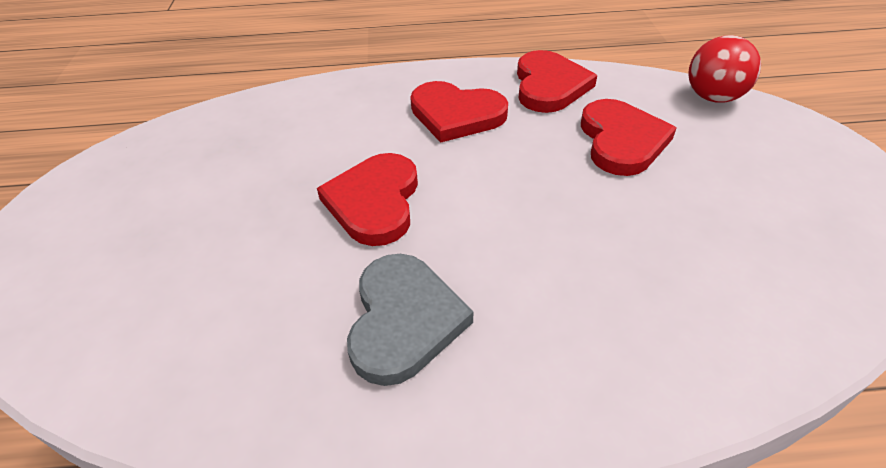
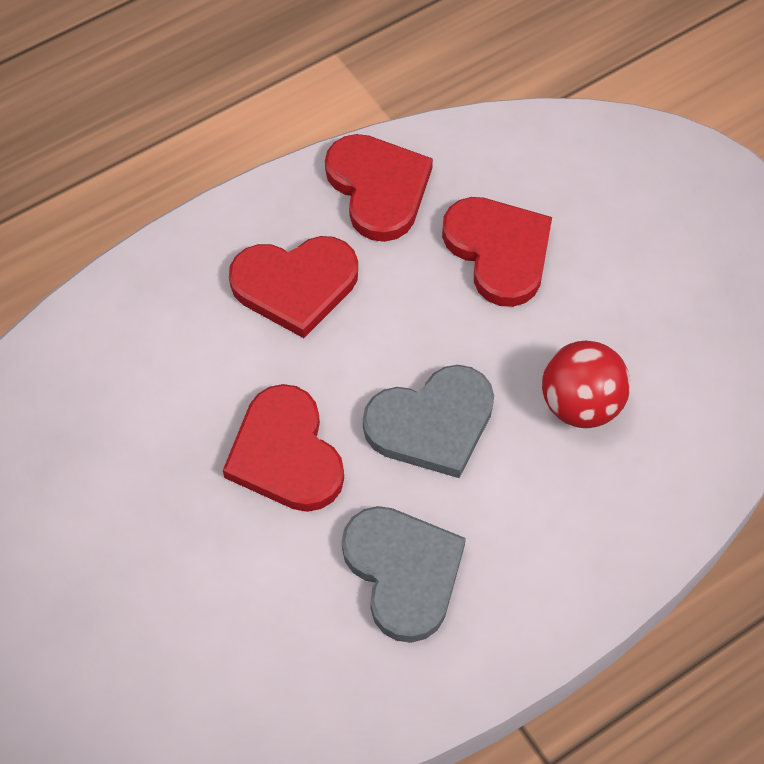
camera: 30 degrees left, 15 degrees up
(501, 224) = (432, 423): none -> grey heart
(713, 97) = (570, 136): red ball -> red ball (580, 404)

